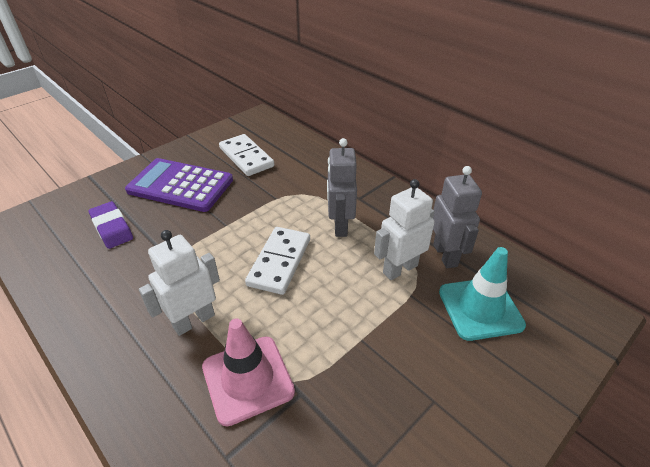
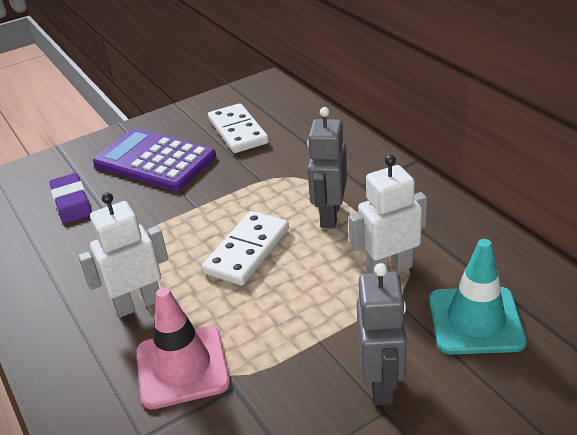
camera: 15 degrees right, 5 degrees down
(445, 255) = (451, 257): grey robot -> grey robot (381, 384)

